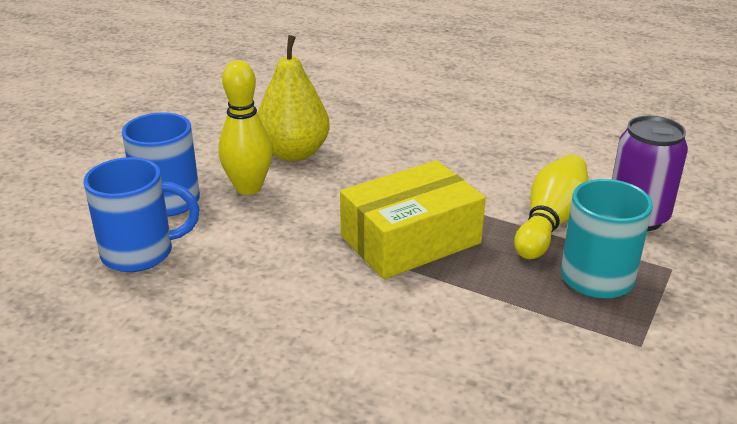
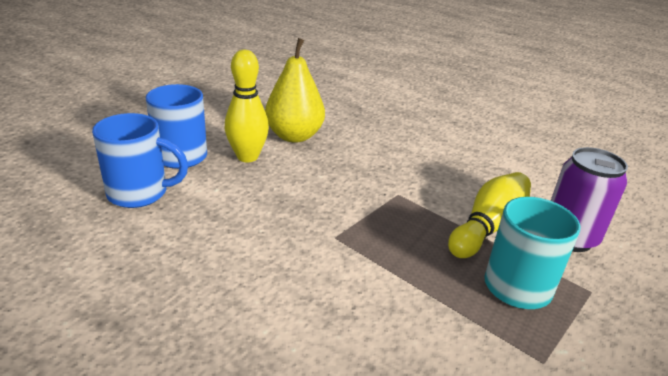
camera: 10 degrees right, 0 degrees up
(410, 240) = (361, 222): yellow box -> none

